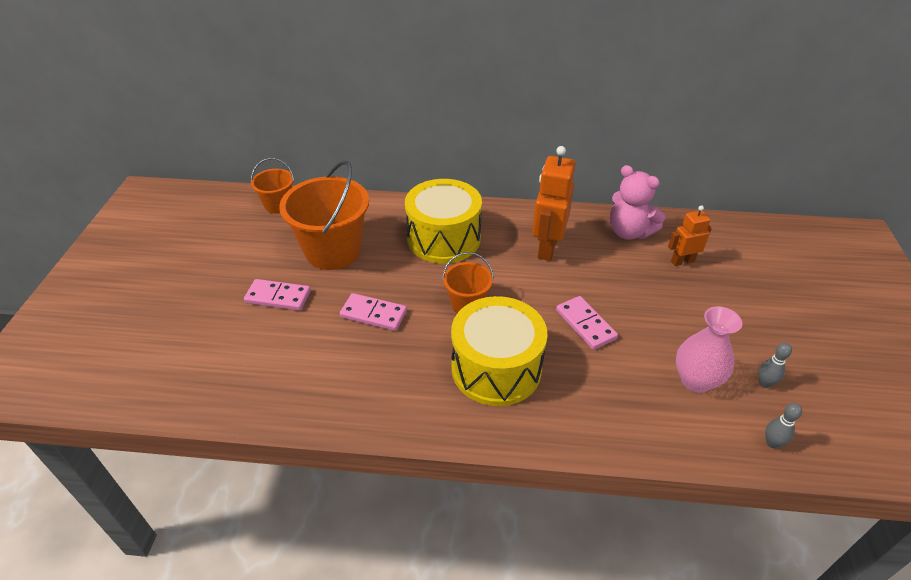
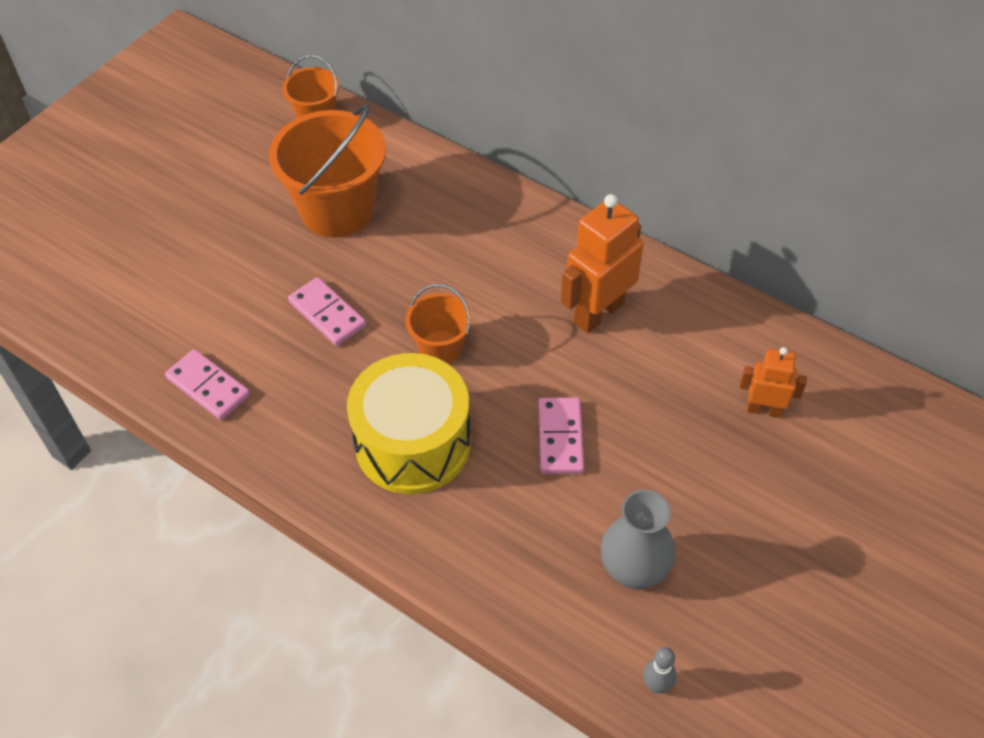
camera: 30 degrees right, 10 degrees up
(278, 297) = (241, 246): pink domino -> pink domino (208, 387)
(444, 238) = (478, 245): yellow drum -> none
(629, 232) = (728, 336): pink teddy bear -> none
(696, 380) = (634, 569): pink vase -> grey vase
(765, 383) = (718, 615): grey bowling pin -> none

